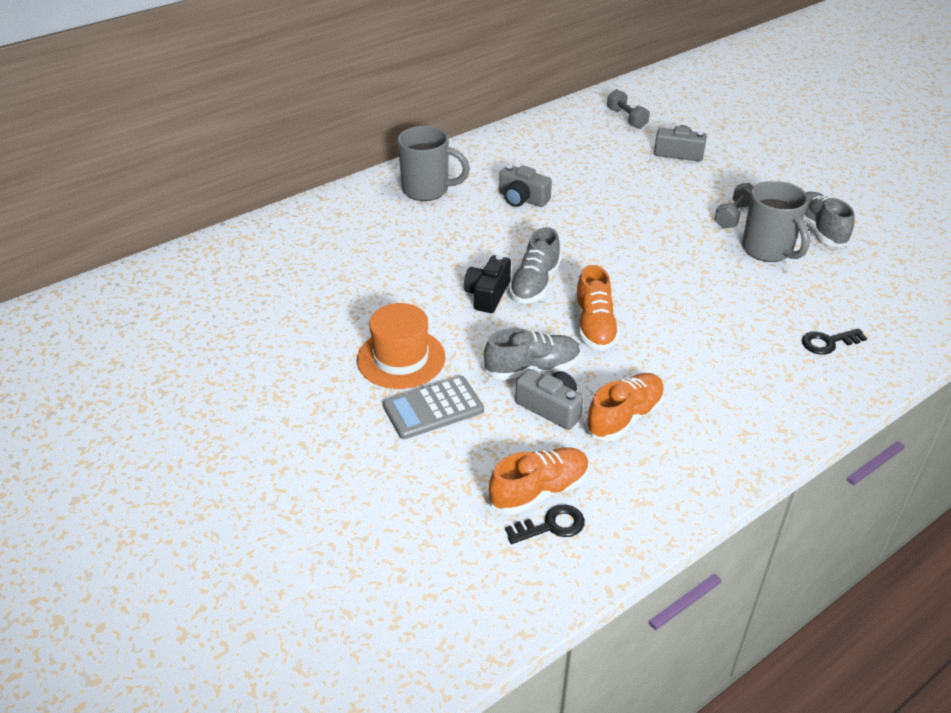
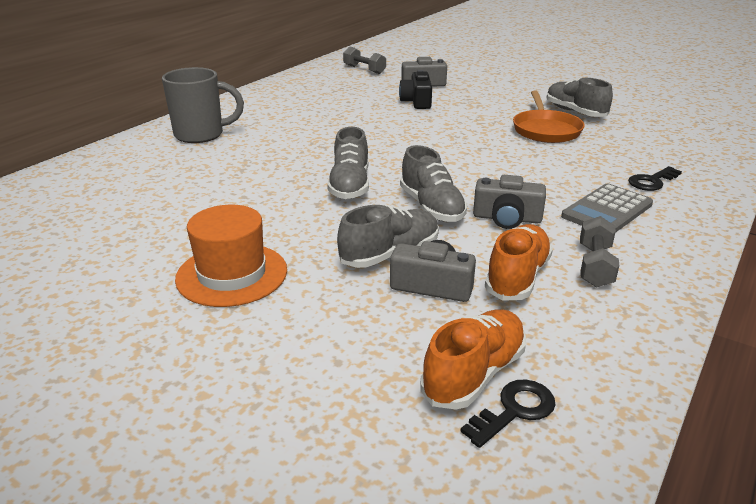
camera: 20 degrees left, 10 degrees down
(433, 408) = (294, 315): grey calculator -> grey calculator (607, 210)
(487, 294) = (305, 201): black camera -> black camera (417, 101)
(522, 199) = (301, 128): grey camera -> grey camera (507, 218)
(594, 326) = (432, 207): orange shoe -> grey shoe
(734, 216) = (499, 113): grey dumbbell -> grey dumbbell (595, 266)
(768, 250) = (546, 130): grey mug -> orange pan

